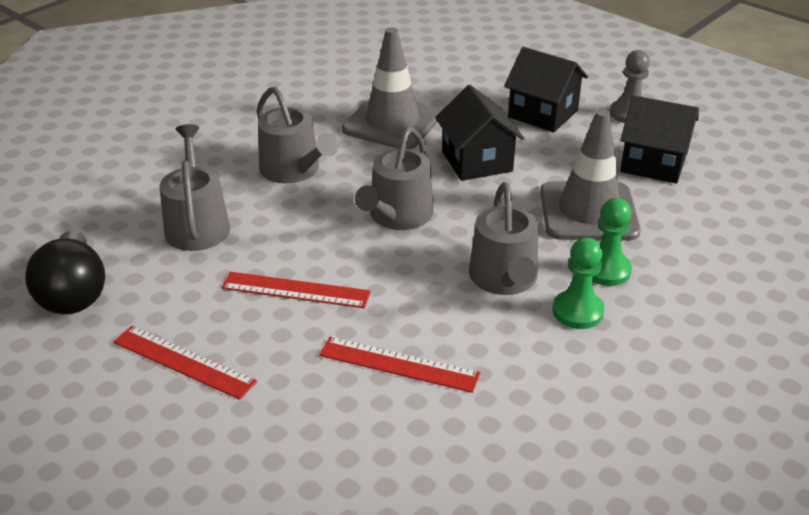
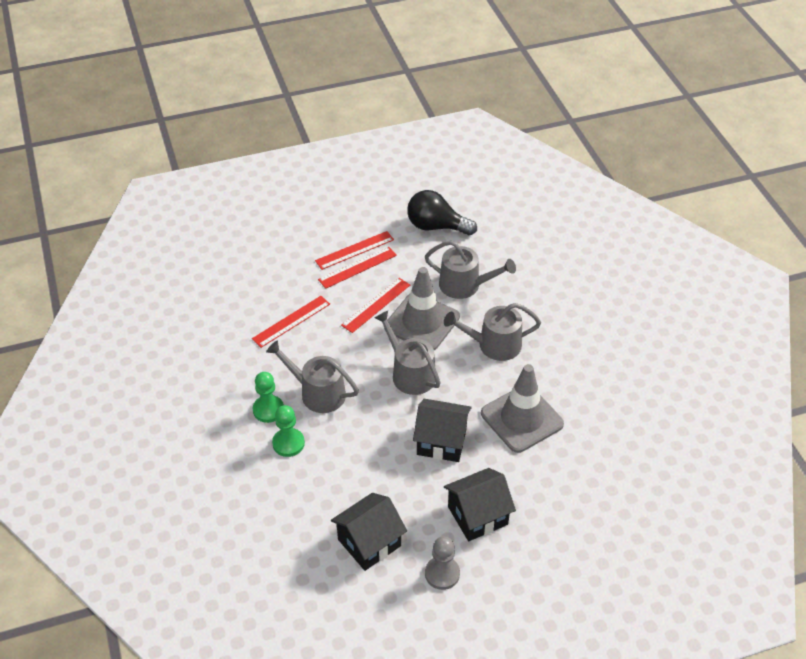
camera: 120 degrees right, 10 degrees up
(224, 341) = (357, 267): none -> red ruler
(588, 212) = (345, 469): grey traffic cone -> grey traffic cone (422, 322)

